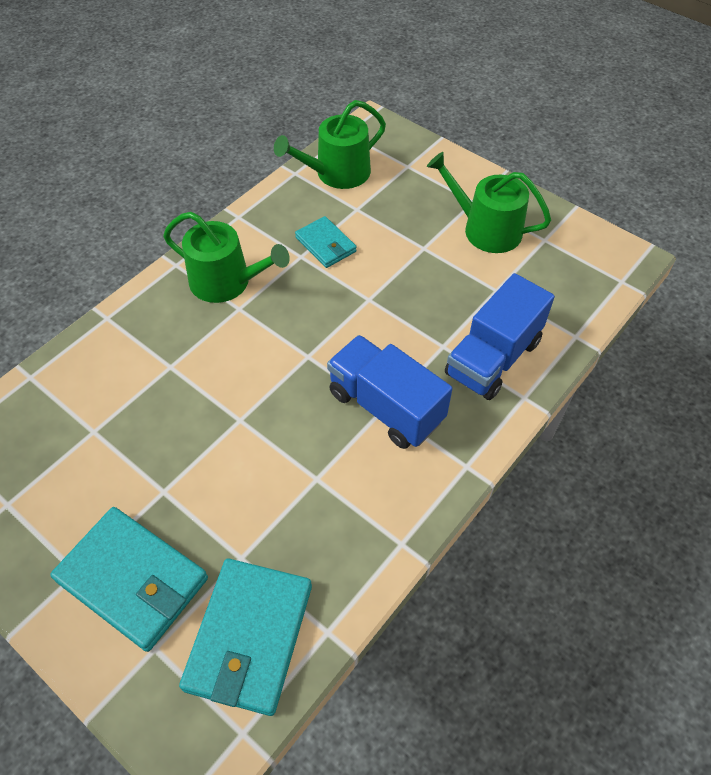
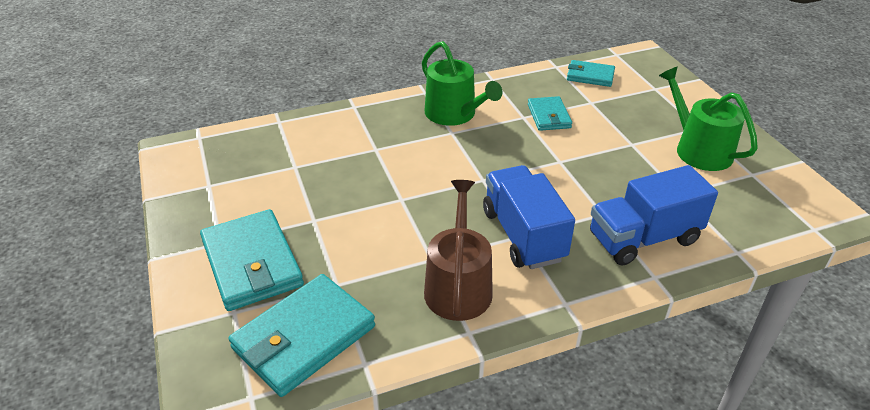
camera: 30 degrees right, 15 degrees down
(336, 173) = (590, 76): green watering can -> turquoise wallet
(360, 496) = (458, 285): none -> brown watering can

